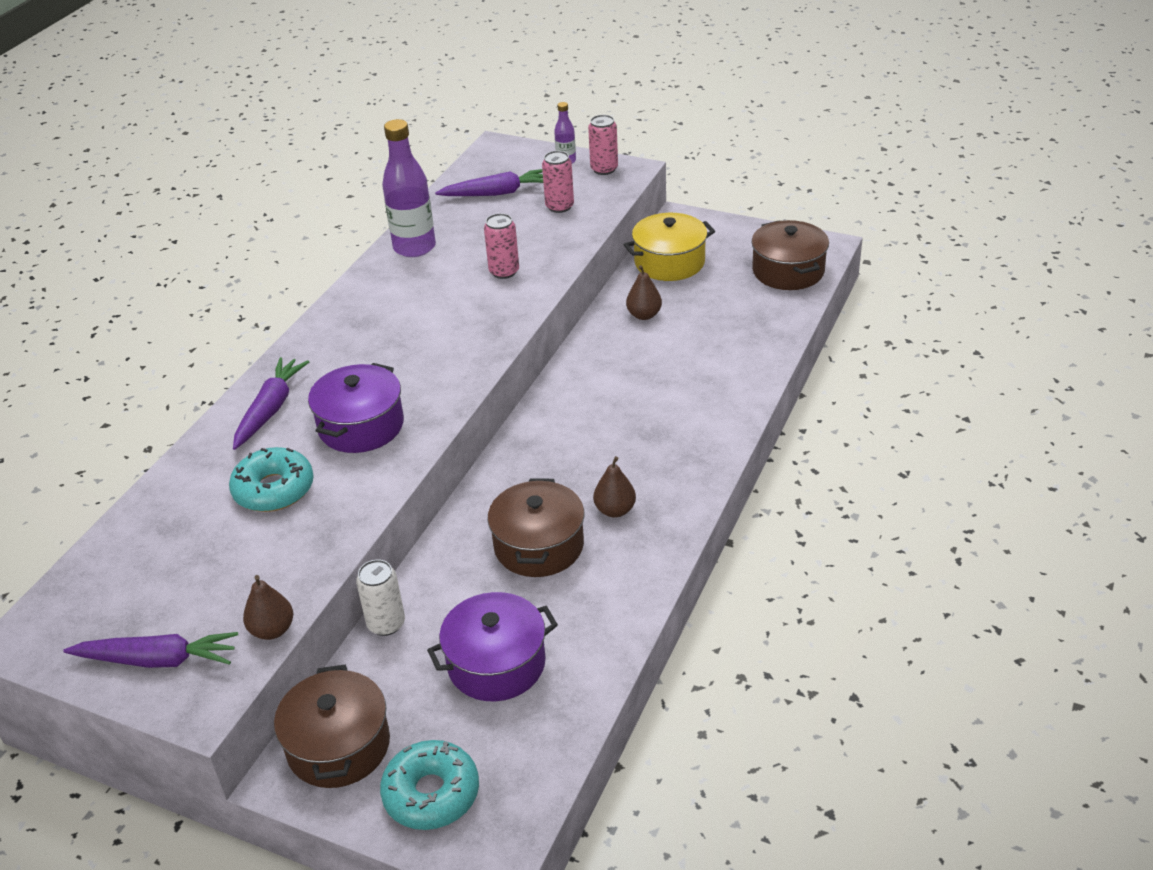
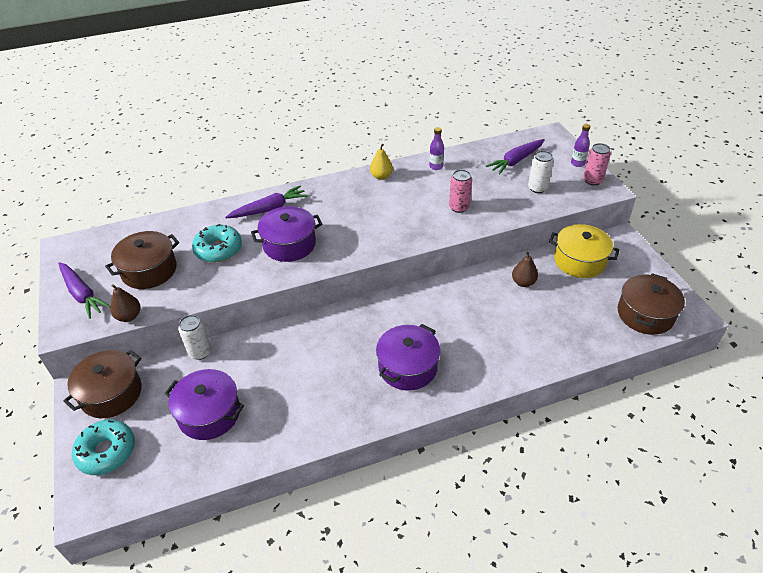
camera: 45 degrees right, 5 degrees up
(363, 293) = (381, 176): none -> yellow pear
(414, 247) = (436, 167): purple bottle -> purple bottle, size x0.50
(497, 193) = (516, 161): purple carrot -> purple carrot turned 105 degrees clockwise
(539, 546) = (304, 370): brown pot -> brown pot (149, 270)
(559, 206) = (537, 188): pink can -> white can
(615, 510) = (361, 381): brown pear -> none
(642, 464) = (407, 367): none -> purple pot

